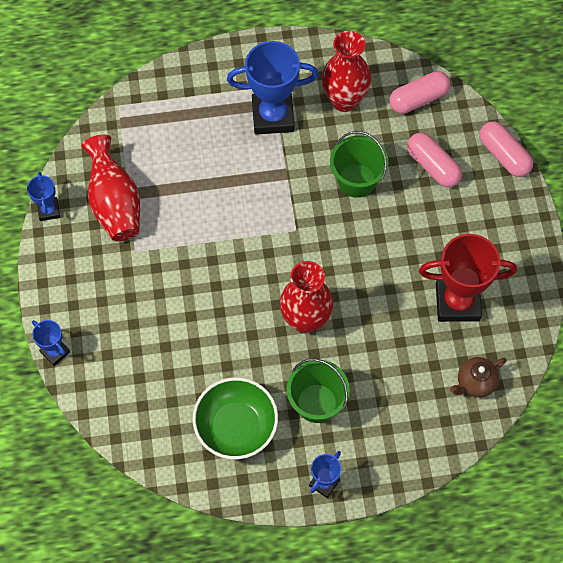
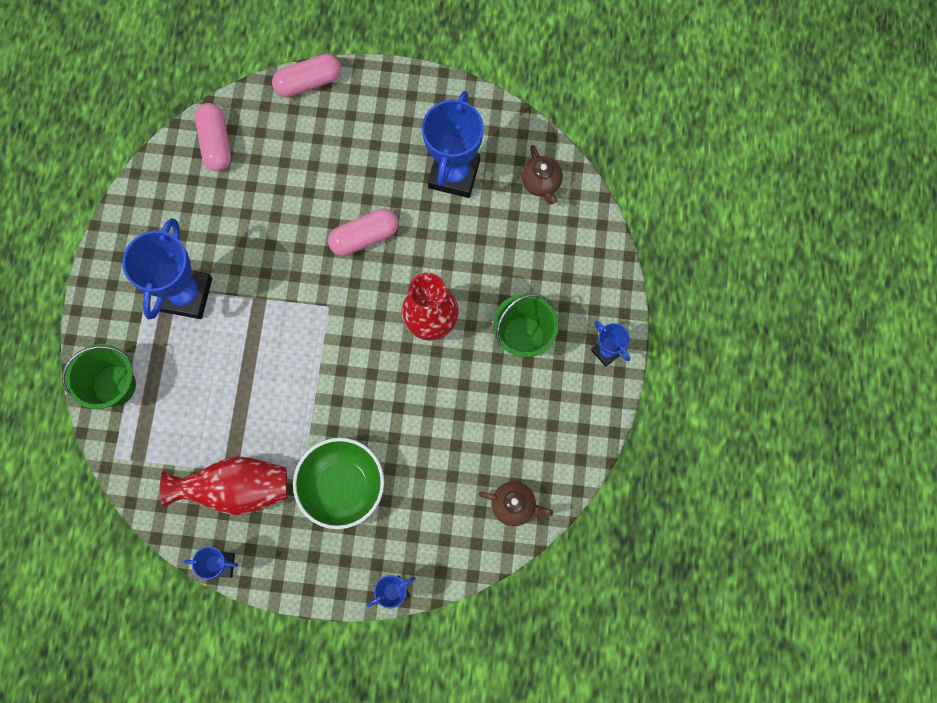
camera: 75 degrees left, 10 degrees up
(155, 434) = (514, 505): none -> brown teapot
(236, 427) = (527, 421): green bowl -> green bowl (342, 486)
(344, 100) = (192, 216): red vase -> none
(356, 180) = (290, 230): green bucket -> green bucket (114, 385)
(433, 166) = (298, 152): pink capsule -> pink capsule (364, 237)
(457, 302) = (454, 174): red trophy -> blue trophy

